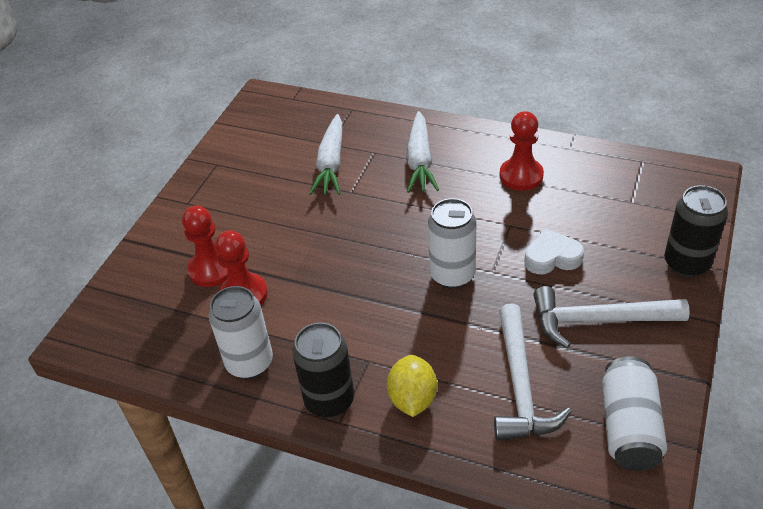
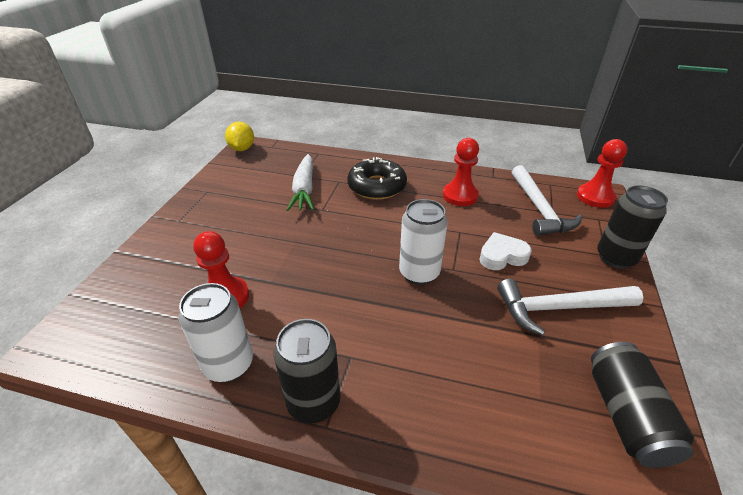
camera: 10 degrees left, 5 degrees down
(212, 269) = (196, 275): red pawn -> red pawn (595, 197)
(412, 399) = (401, 396): yellow lemon -> yellow lemon (242, 149)
(420, 161) = (377, 186): white carrot -> black donut
(521, 386) = (506, 375): white hammer -> white hammer (539, 209)
(629, 427) = (626, 415): white can -> black can

